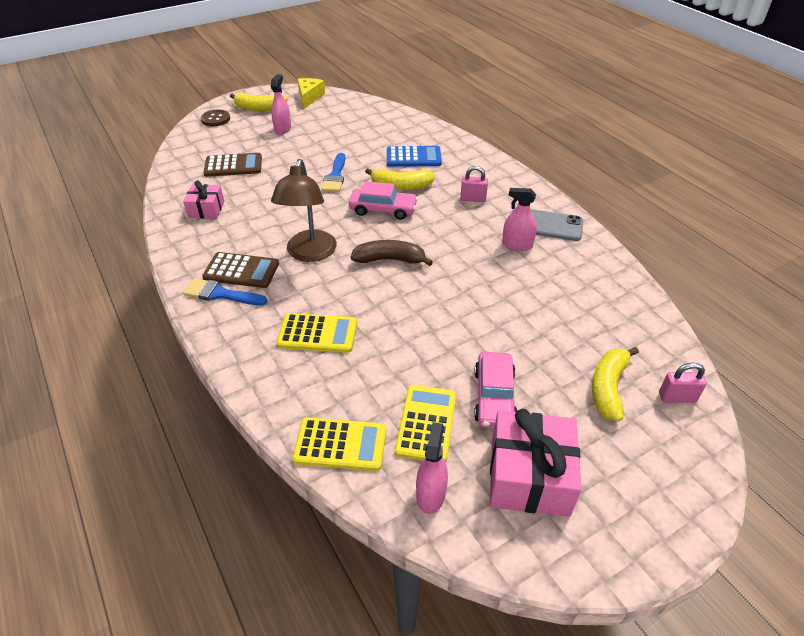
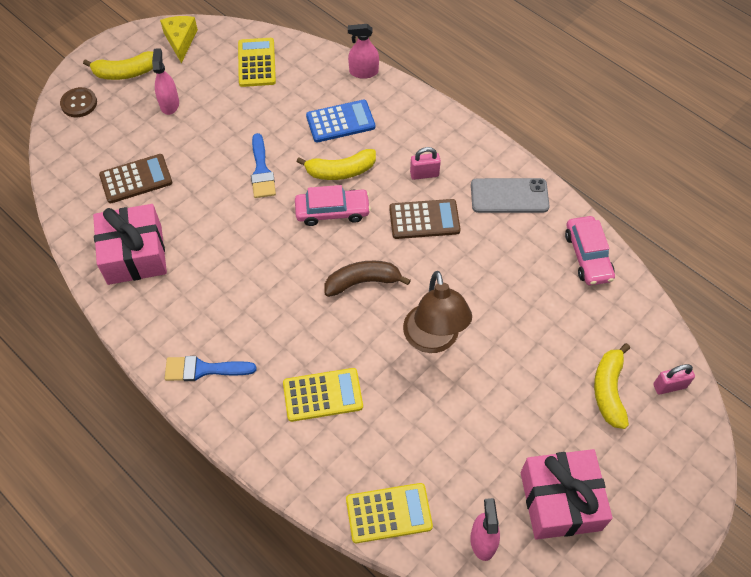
camera: 15 degrees left, 15 degrees up
(206, 209) = (135, 254): pink gift -> pink gift, size x1.75
(241, 271) = (212, 333): brown calculator -> brown calculator (424, 220)
(309, 253) = (275, 293): brown lamp -> brown lamp (433, 340)
(426, 423) = (458, 471): yellow calculator -> yellow calculator (257, 63)
(494, 397) = (511, 426): pink car -> pink car (588, 256)
(517, 245) = (487, 232): pink spray bottle -> pink spray bottle (363, 72)

